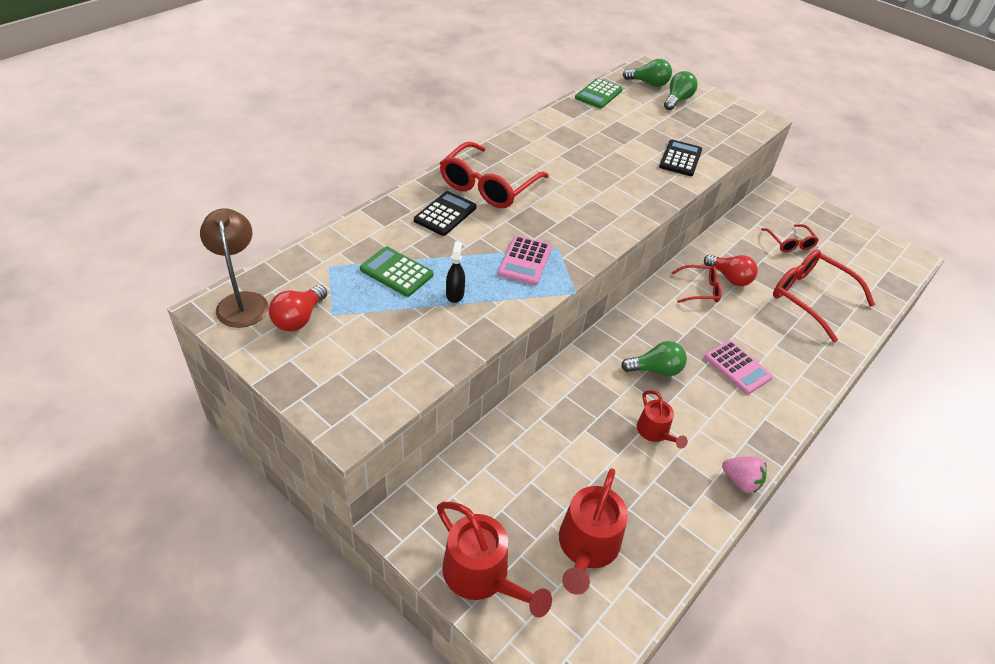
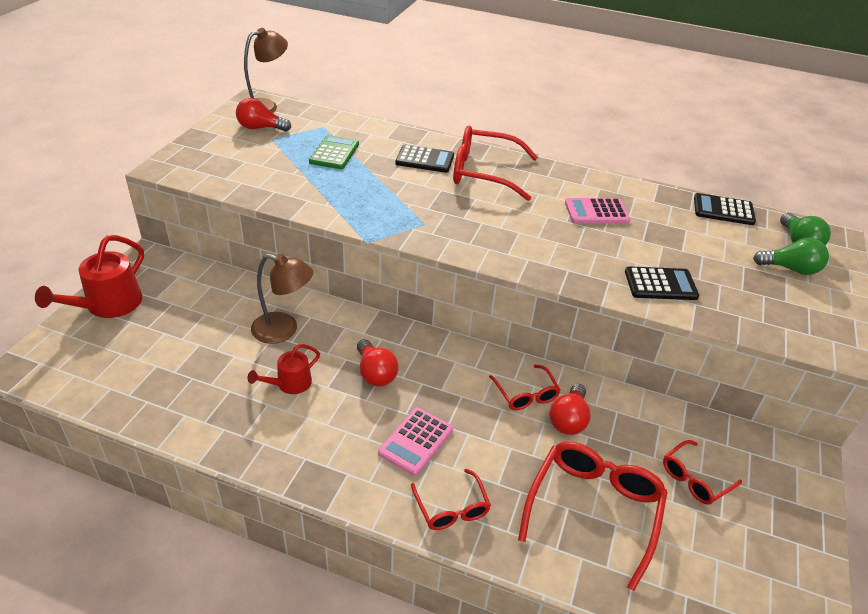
camera: 70 degrees right, 5 degrees down
(455, 294) = (325, 182): black spray bottle -> none
(525, 261) = (391, 208): pink calculator -> pink calculator (596, 212)
(579, 420) = (284, 330): none -> brown lamp
(586, 547) = (145, 357): red watering can -> none
(598, 94) = (723, 210): green calculator -> black calculator
(655, 370) = (375, 373): green light bulb -> red light bulb
(741, 481) = (249, 459): pink strawberry -> none
(803, 367) = (451, 508): none -> red glasses

